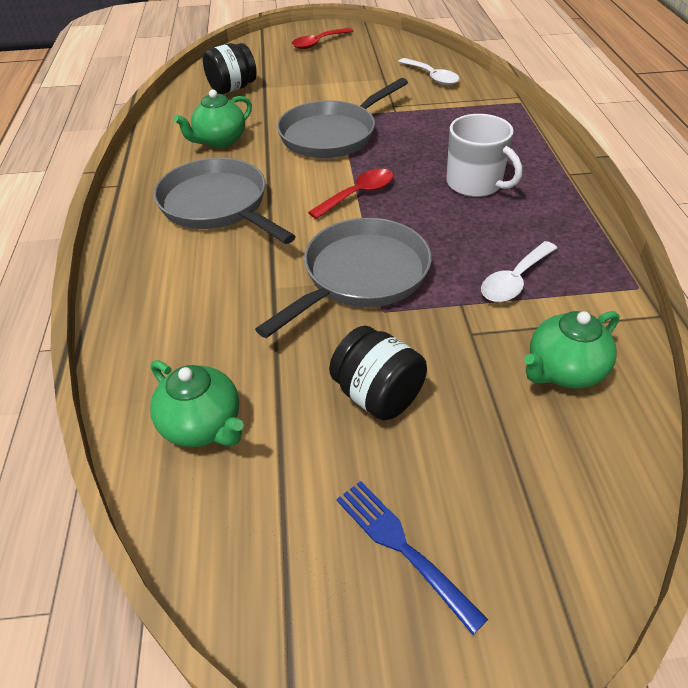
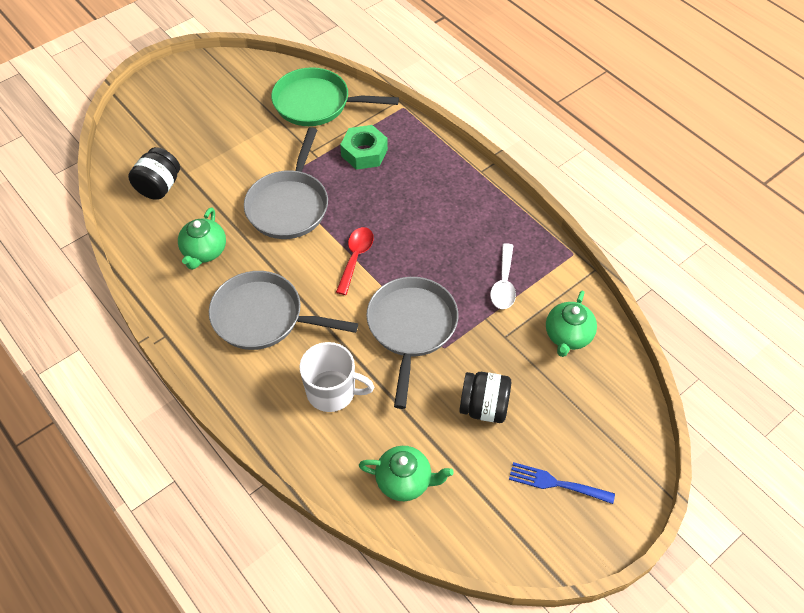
camera: 35 degrees left, 10 degrees up
(318, 43) = (186, 95): red spoon -> none
(432, 77) = (317, 103): white spoon -> green pan
(446, 121) = (364, 152): none -> green nut
(475, 184) = (427, 210): white mug -> white mug (332, 391)

